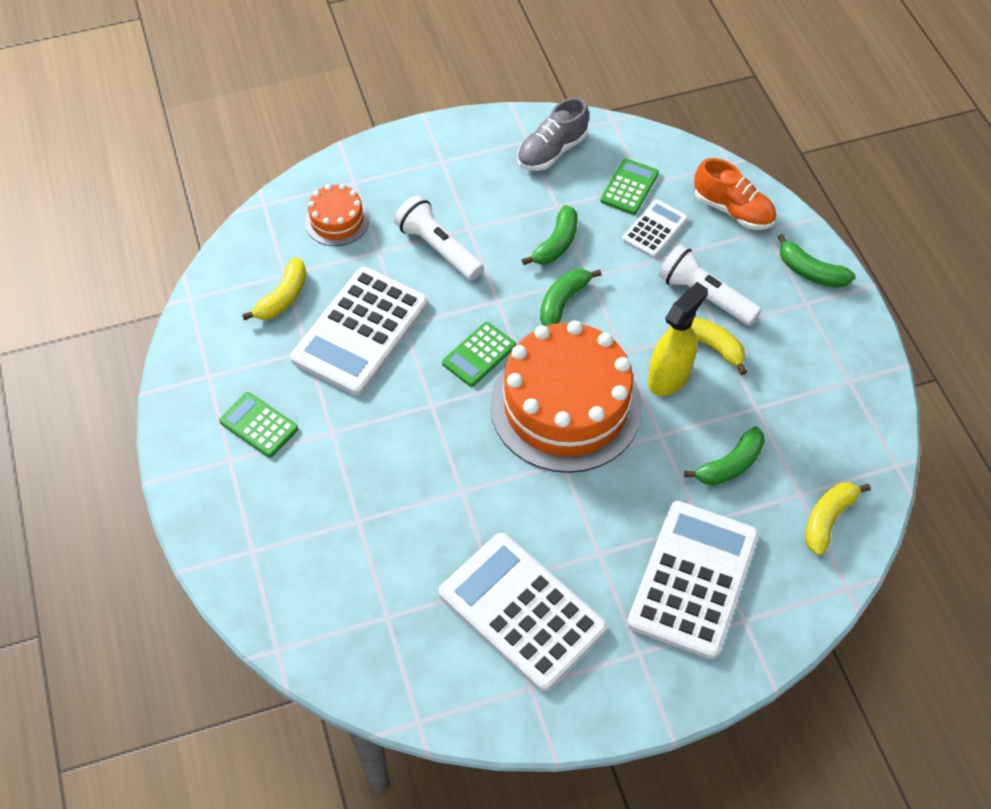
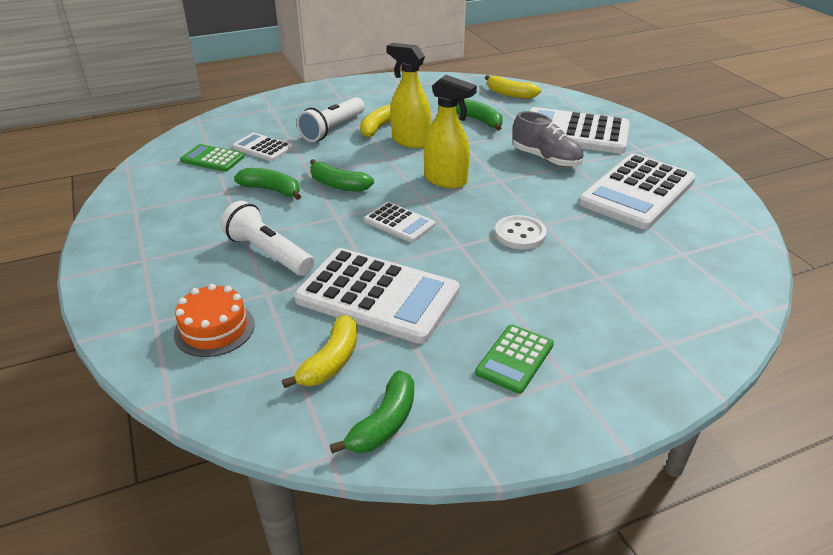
camera: 95 degrees left, 20 degrees down
(283, 297) = (331, 361): yellow banana -> yellow banana turned 90 degrees clockwise
(438, 248) = (268, 253): white flashlight -> white flashlight turned 90 degrees clockwise
(444, 463) = (520, 234): none -> white button
(479, 354) = (399, 223): green calculator -> white calculator
(552, 151) = (155, 196): grey shoe -> grey shoe (546, 159)
(566, 406) = (446, 180): orange cake -> yellow spray bottle
(733, 210) = (249, 119): orange shoe -> none
(810, 271) = (311, 95): green banana -> green banana (384, 423)

